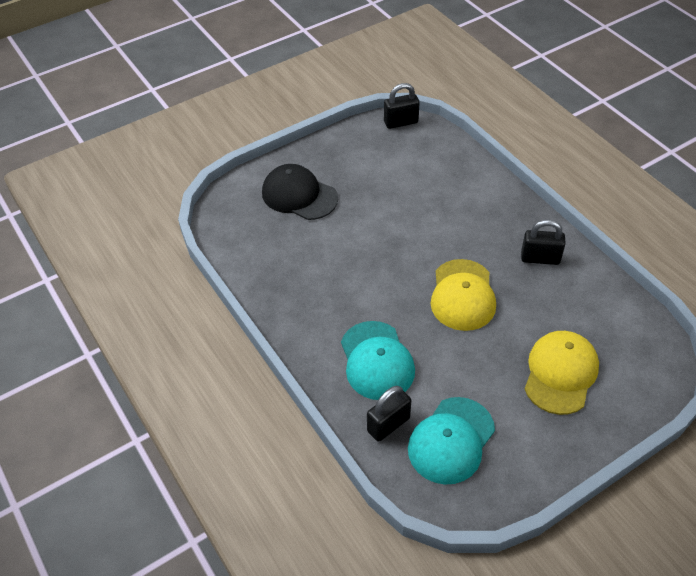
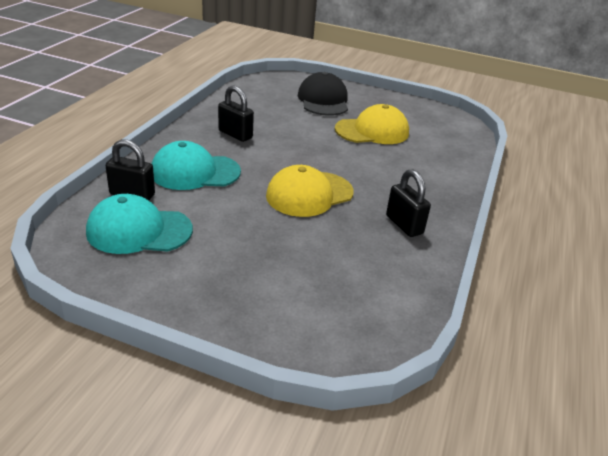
camera: 50 degrees right, 15 degrees down
(376, 361) = (195, 172): turquoise cap -> turquoise cap turned 45 degrees clockwise
(401, 122) = (457, 119): black padlock -> black padlock (235, 134)
(560, 373) = (274, 275): yellow cap -> yellow cap (372, 131)

